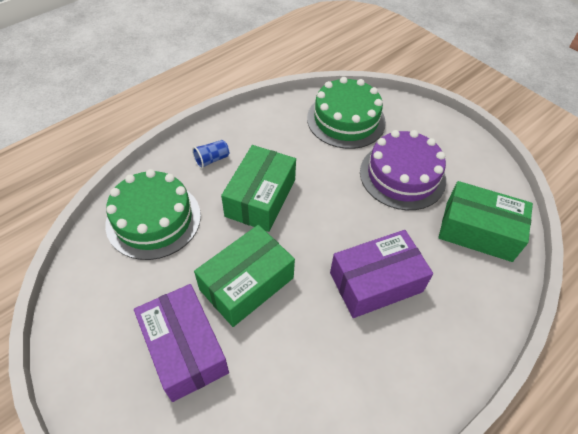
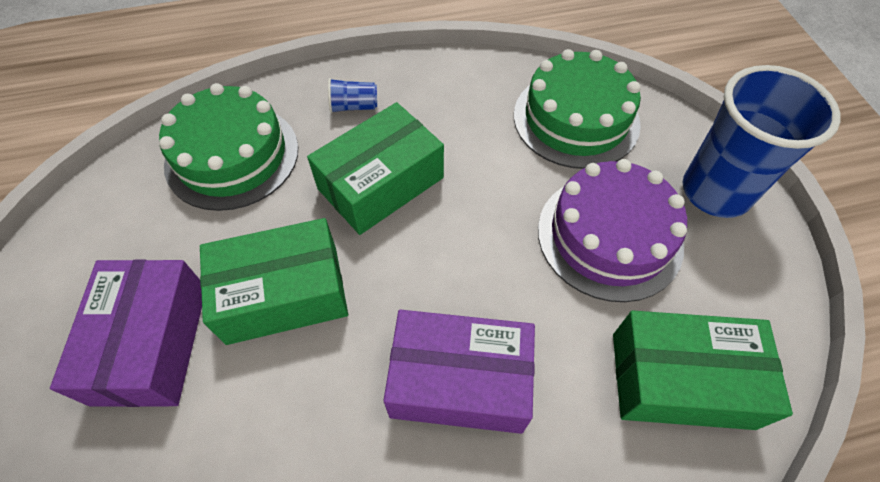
camera: 30 degrees right, 5 degrees up
(438, 132) = (715, 192): none -> blue cup
(478, 231) = (681, 380): green box -> green box turned 45 degrees counterclockwise

